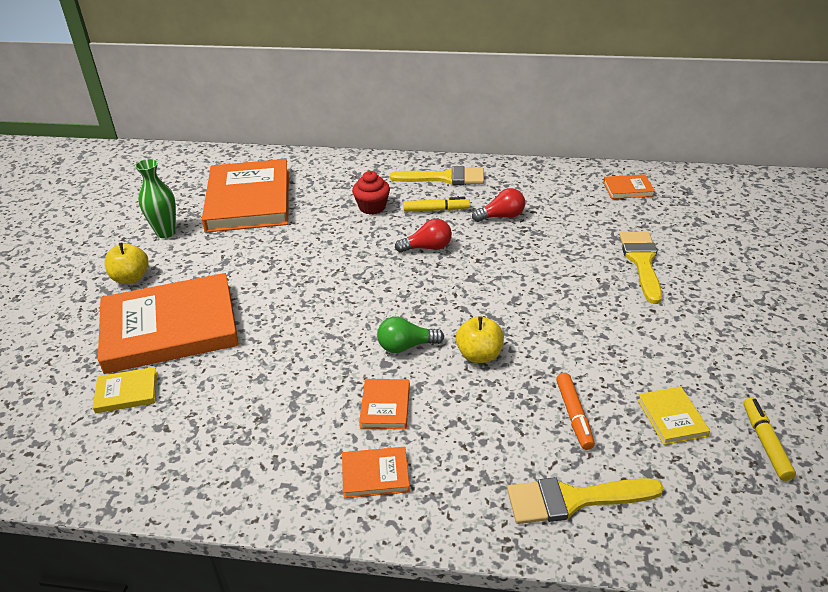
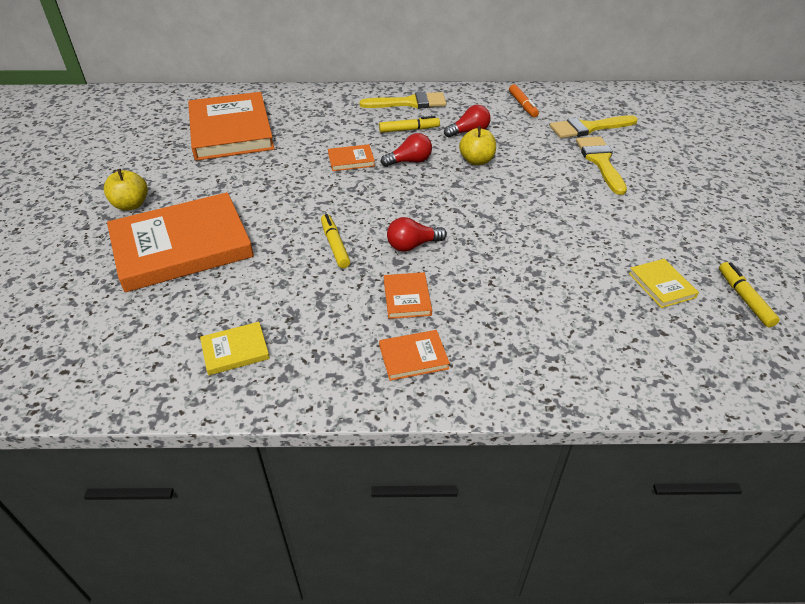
camera: 10 degrees left, 5 degrees up
(127, 392) = (152, 307): yellow book -> yellow book (235, 350)
(166, 232) = (156, 163): green vase -> none
(324, 340) = (335, 245): none -> yellow marker
(372, 207) = (350, 130): red cupcake -> none
(406, 346) = (412, 245): green light bulb -> red light bulb
(479, 355) = (481, 248): yellow apple -> yellow apple (476, 161)
(573, 499) = (597, 360): yellow brush -> yellow brush (588, 128)
(574, 415) = (578, 290): orange marker -> orange marker (523, 105)
(628, 189) = (572, 104): orange book -> orange book (351, 160)

